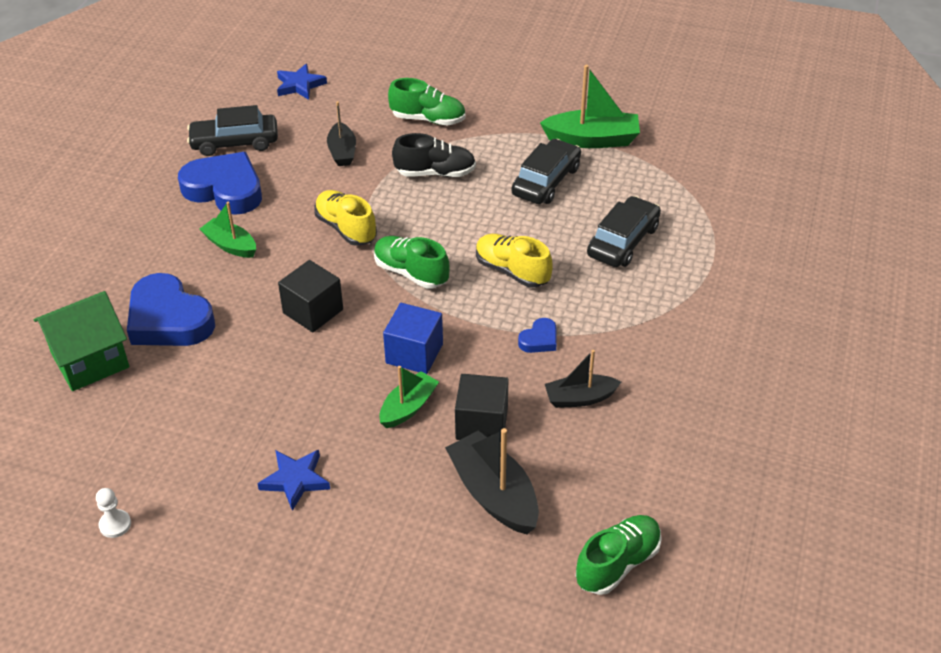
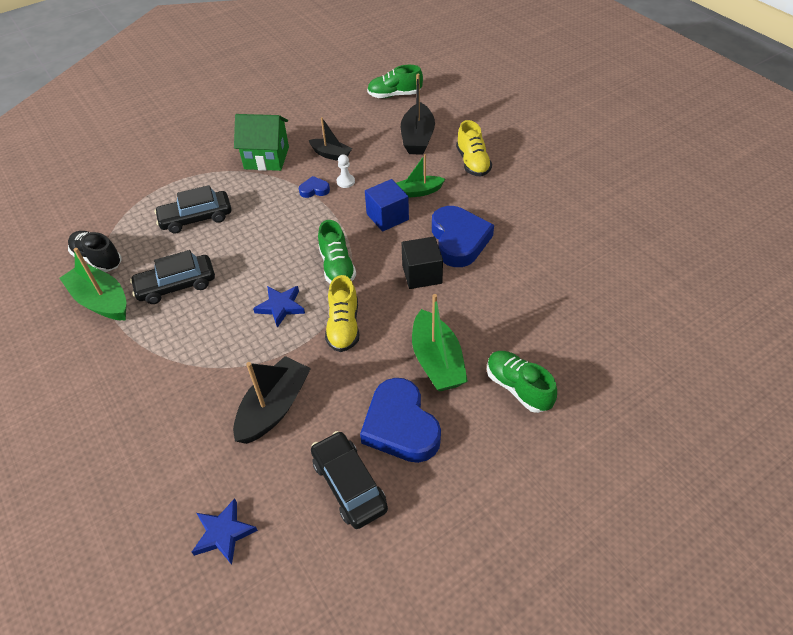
camera: 140 degrees left, 5 degrees up
(90, 360) = (594, 318): green house -> green house (266, 158)
(115, 524) = (619, 210): white pawn -> white pawn (345, 182)
(169, 319) = (522, 321): blue heart -> blue heart (459, 240)
(230, 245) = (437, 361): green boat -> green boat, size x1.59
(235, 142) = (349, 484): black car -> black car turned 150 degrees counterclockwise
(295, 480) = (508, 187): blue star -> blue star (280, 307)
(342, 152) = (274, 407): black boat -> black boat, size x1.59
(428, 119) = (174, 400): green shoe -> green shoe (518, 388)
(435, 173) = (233, 339): black shoe -> black shoe (98, 259)
(481, 424) = (391, 167): black cube -> none
(512, 271) = (279, 234): yellow shoe -> yellow shoe (472, 162)

